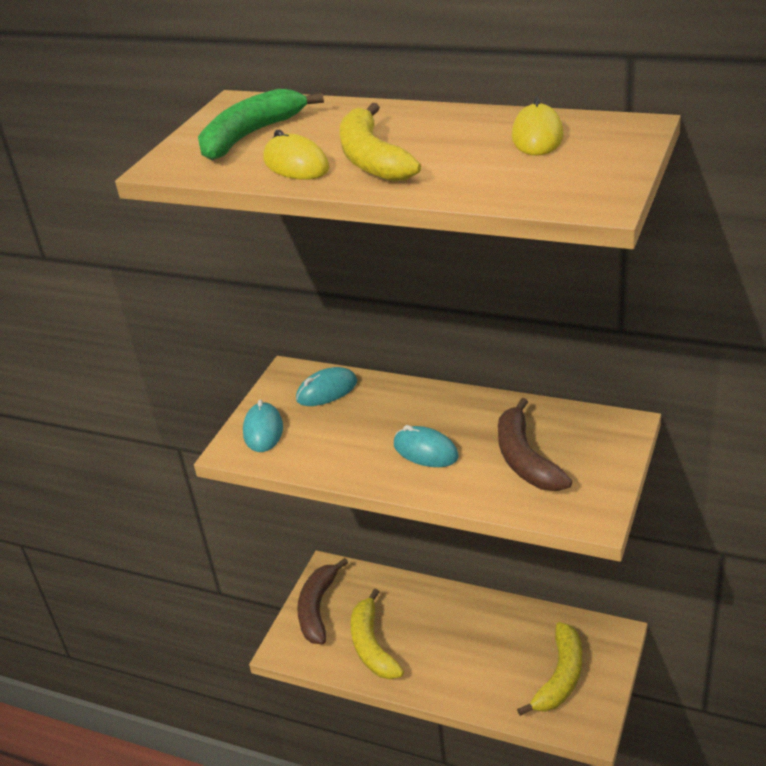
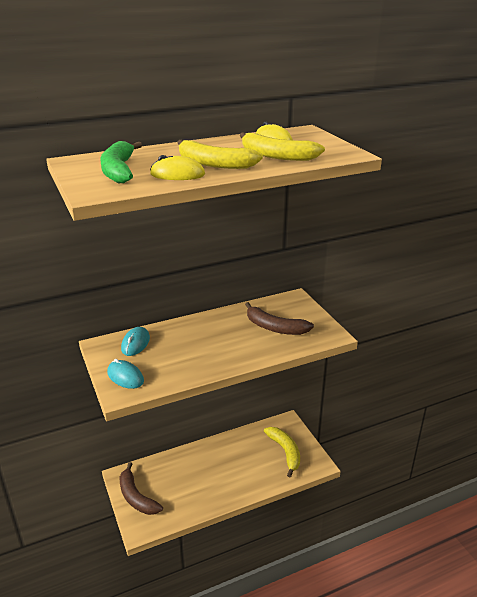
camera: 50 degrees left, 5 degrees down
(372, 646) = (186, 495): yellow banana -> yellow banana (276, 156)
(425, 451) = (226, 345): turquoise mouse -> none

